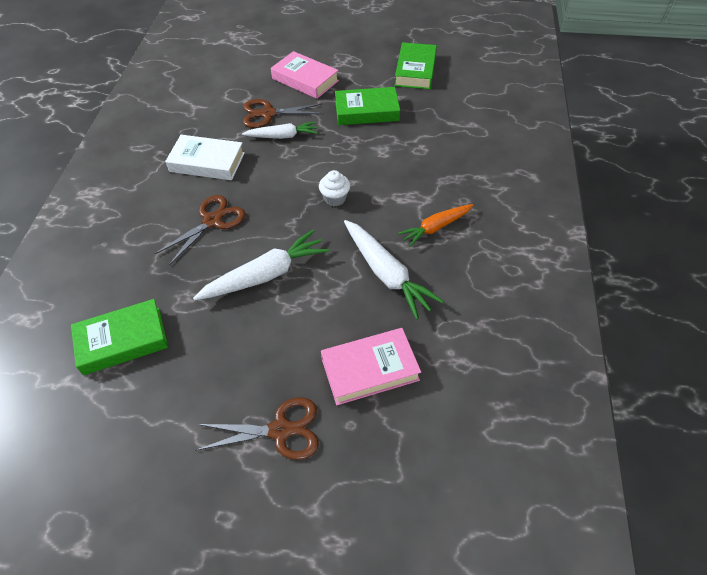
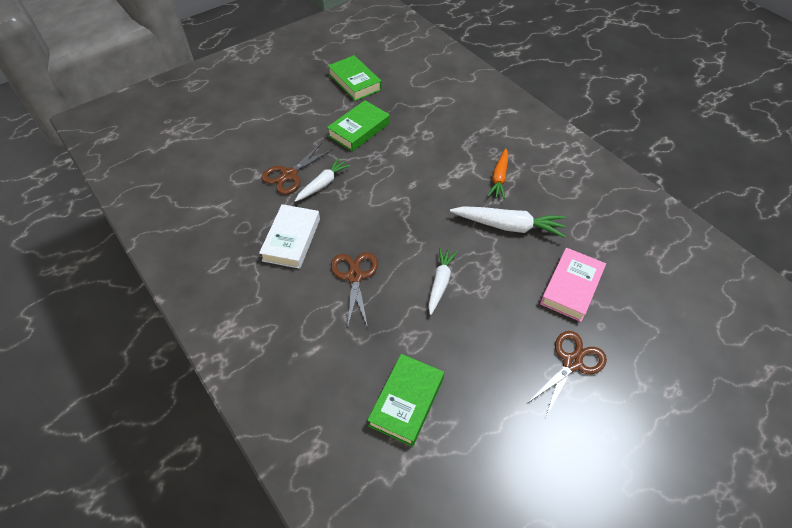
camera: 45 degrees left, 0 degrees up
(207, 162) = (291, 240): white book -> white book turned 45 degrees counterclockwise
(265, 275) = (440, 283): white carrot -> white carrot, size x0.65
(305, 80) = (283, 133): pink book -> none
(335, 198) = (417, 202): white cupcake -> none

